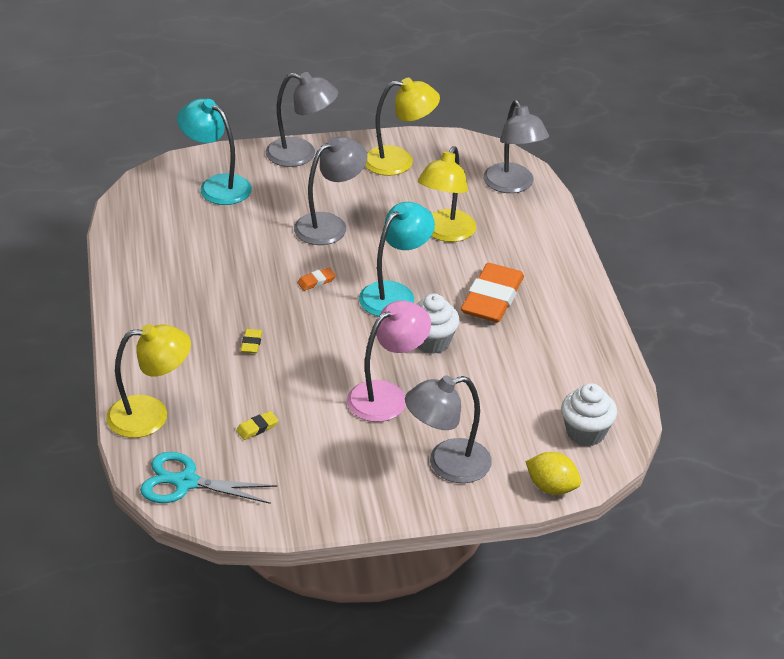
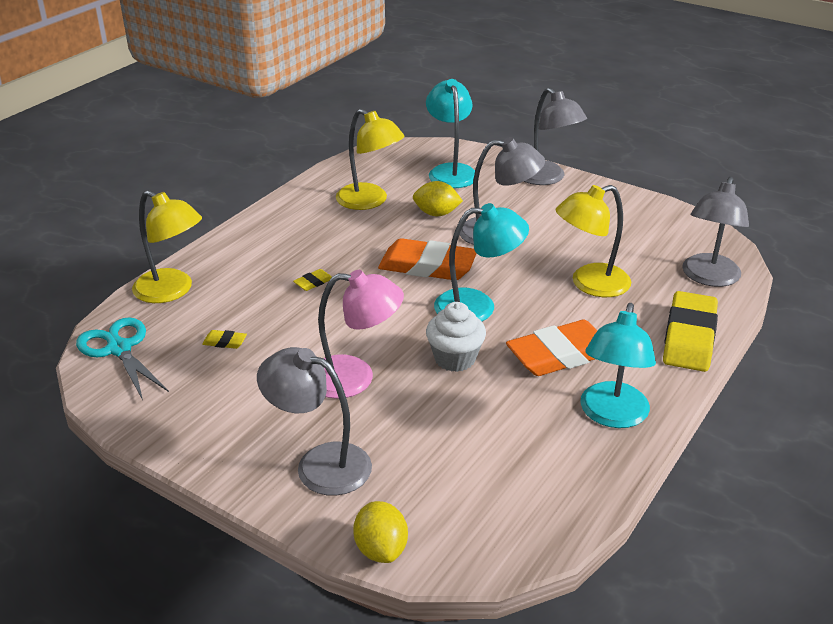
camera: 45 degrees right, 5 degrees down
(260, 232) = (436, 214): none -> yellow lemon
(316, 281) = (427, 266): orange eraser -> orange eraser, size x2.47
(399, 161) = (624, 216): yellow lamp -> yellow lamp (369, 201)
(551, 239) = (689, 337): none -> yellow eraser
(571, 322) = (612, 415): none -> turquoise lamp
(585, 432) = (486, 522): white cupcake -> none

